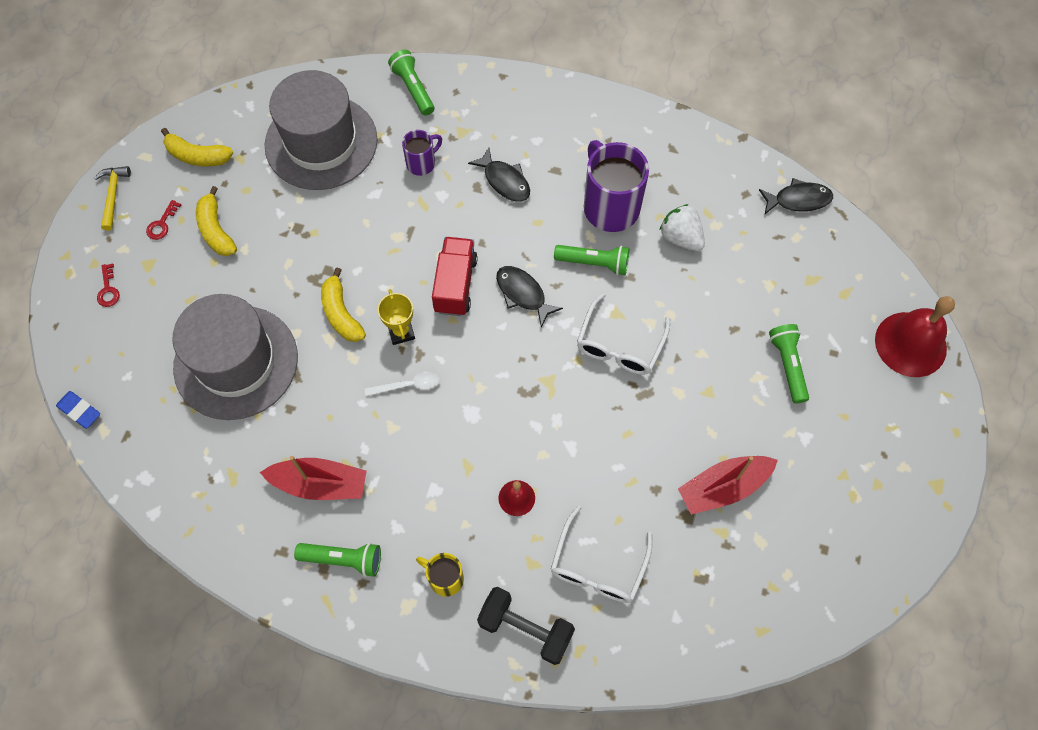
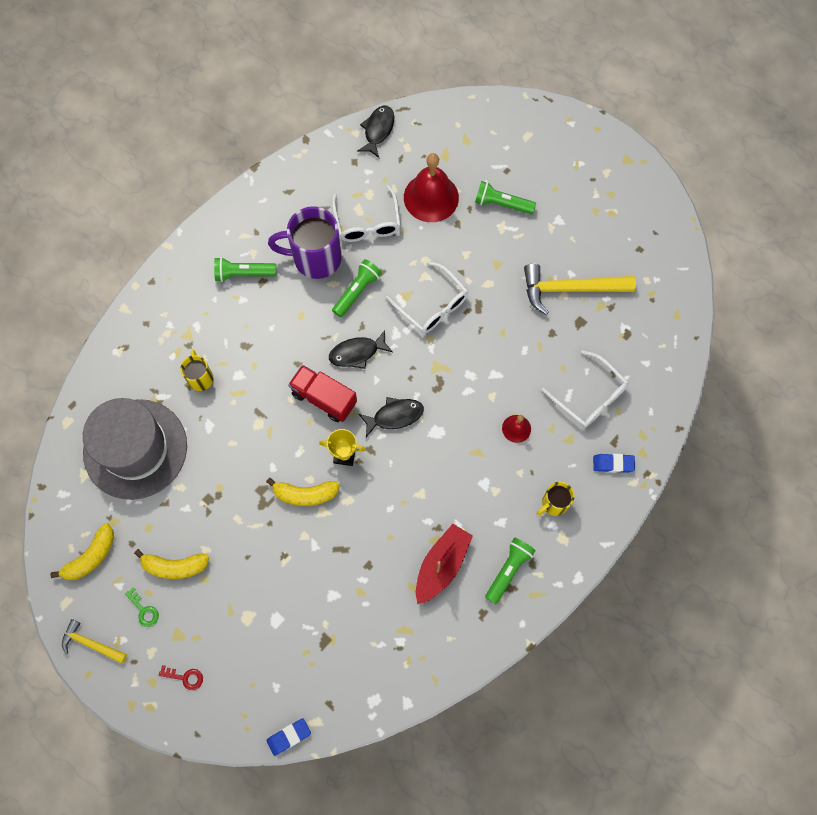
camera: 65 degrees left, 5 degrees up
(162, 224) = (144, 610): red key -> green key
(236, 362) = (307, 593): grey hat -> none
(408, 385) = (392, 468): white spoon -> none
(413, 89) = (124, 355): green flashlight -> green flashlight (243, 274)
(422, 163) = (200, 377): purple mug -> yellow mug
(504, 181) = (251, 323): black fish -> black fish (395, 416)
(525, 629) = (613, 464): black dumbbell -> blue eraser
(681, 238) = (367, 222): white strawberry -> white glasses
(723, 487) = (570, 289): red boat -> yellow hammer
(910, 344) = (523, 121): red bell -> red bell (431, 197)

